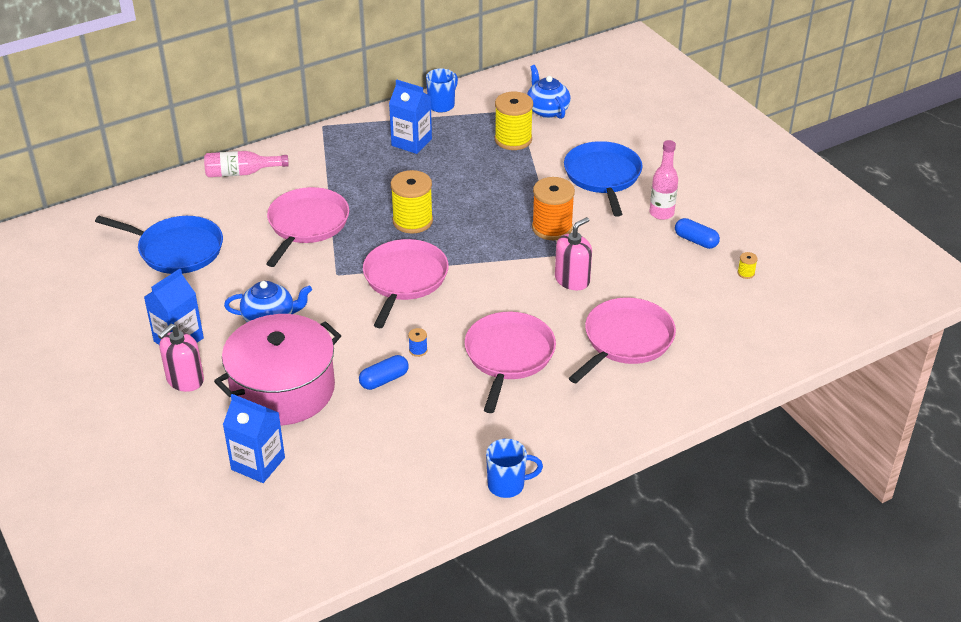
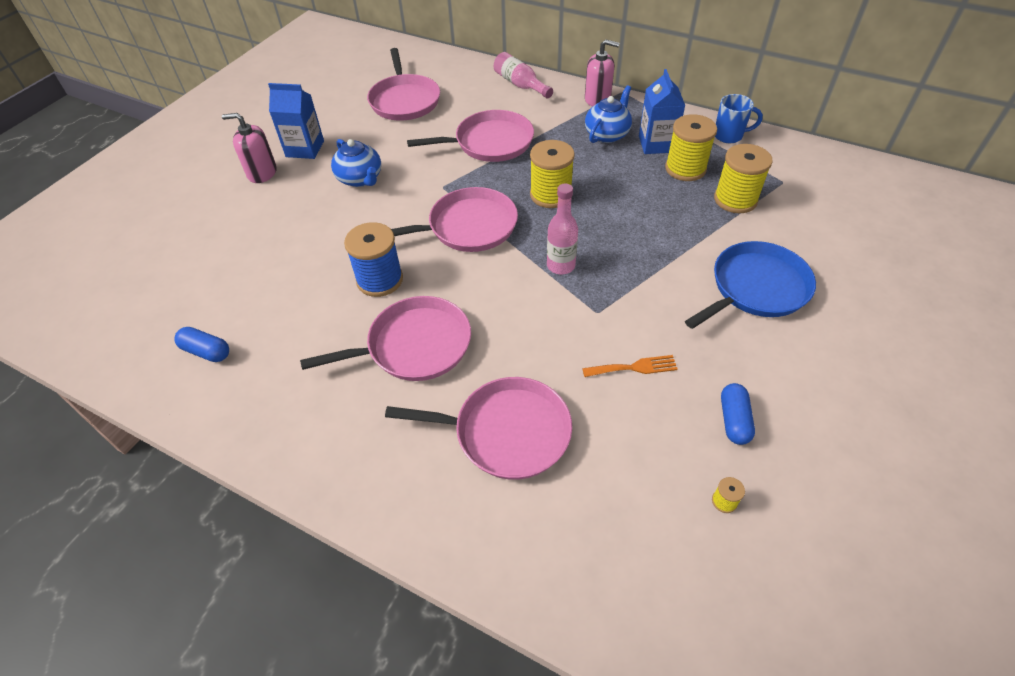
camera: 60 degrees right, 10 degrees up
(177, 250) = (404, 100): blue pan -> pink pan
(258, 463) = (185, 254): blue carton -> none
(283, 389) = (280, 226): pink pot -> none
(384, 380) = (327, 277): blue capsule -> blue capsule (206, 351)
(418, 350) = (380, 280): blue spool -> blue spool, size x2.44
(456, 144) = (685, 169): none -> yellow spool
(507, 485) = (226, 433): blue mug -> none
(547, 110) = (809, 200): blue teapot -> blue teapot (607, 134)
(552, 228) = (632, 288): orange spool -> none
(572, 280) = (566, 341): pink soap dispenser -> pink soap dispenser (597, 99)
(621, 261) = (634, 367): none -> orange fork
(661, 213) = (749, 365): pink bottle -> pink bottle (560, 266)

